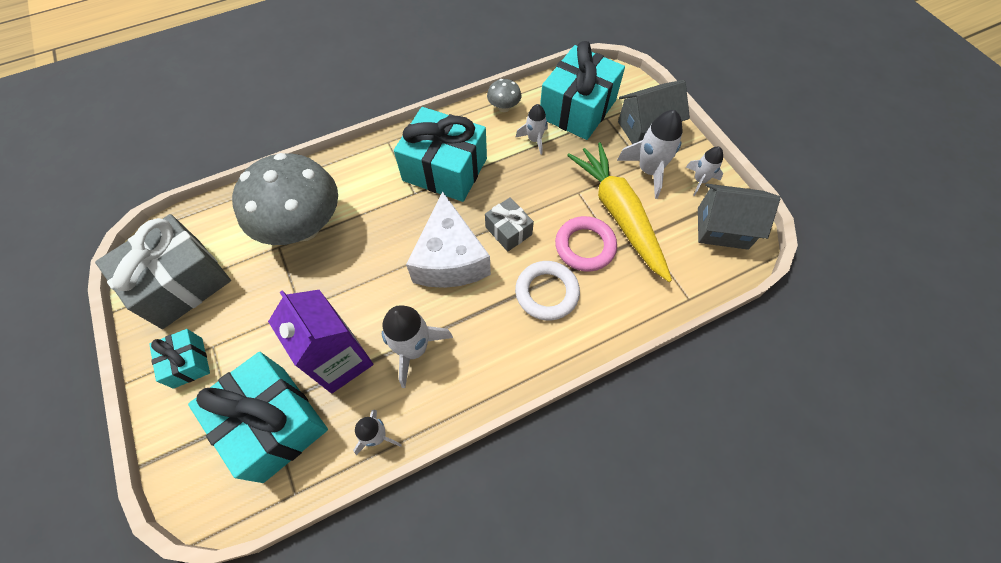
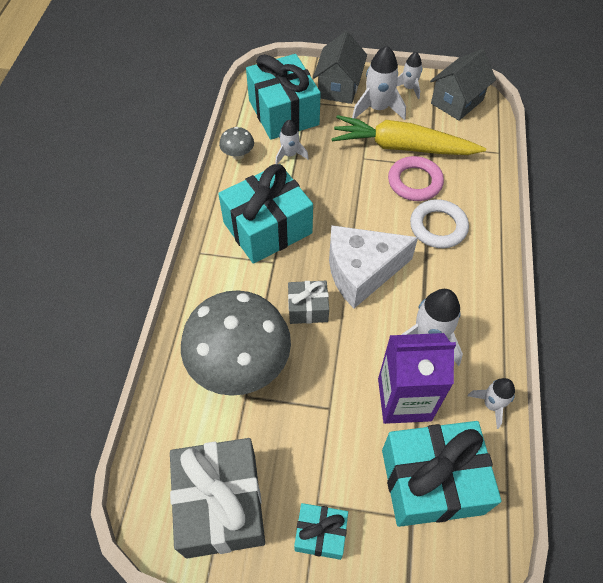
camera: 55 degrees left, 5 degrees down
(450, 259) = (361, 272): white cheese -> white cheese turned 135 degrees clockwise
(508, 231) = (364, 219): grey gift -> grey gift (308, 308)

